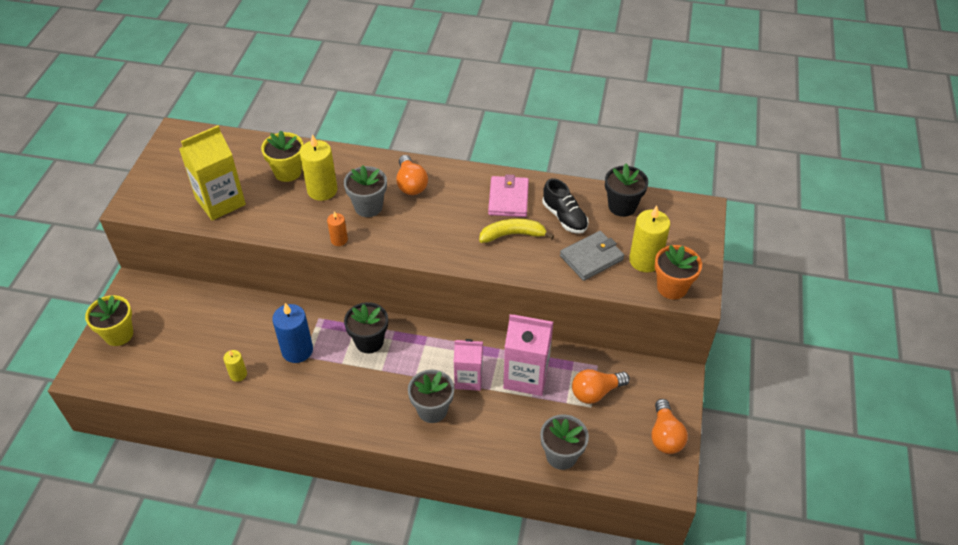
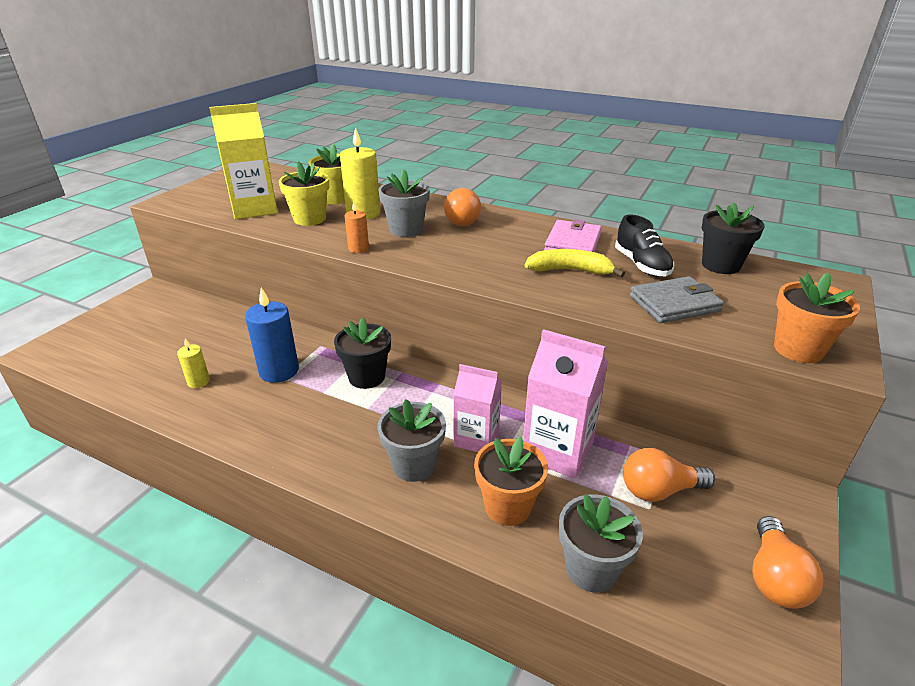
camera: 15 degrees right, 15 degrees down
(118, 334) = (105, 325): yellow flower pot -> yellow flower pot (309, 219)
(503, 426) = (508, 506): none -> orange flower pot
(645, 260) = (754, 316): yellow candle -> none

